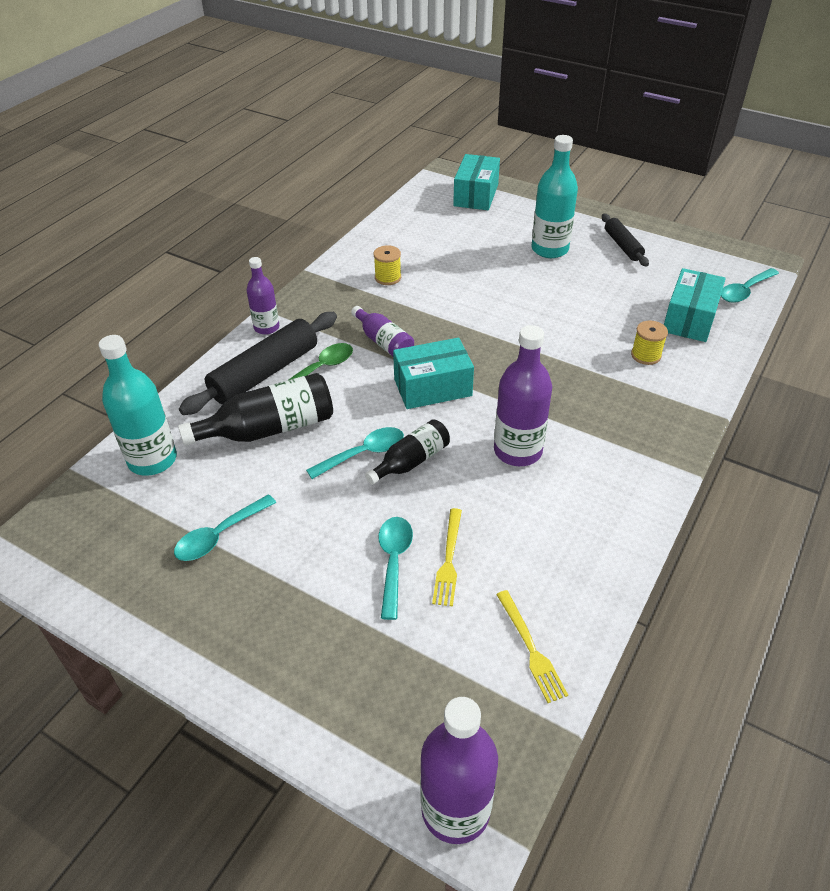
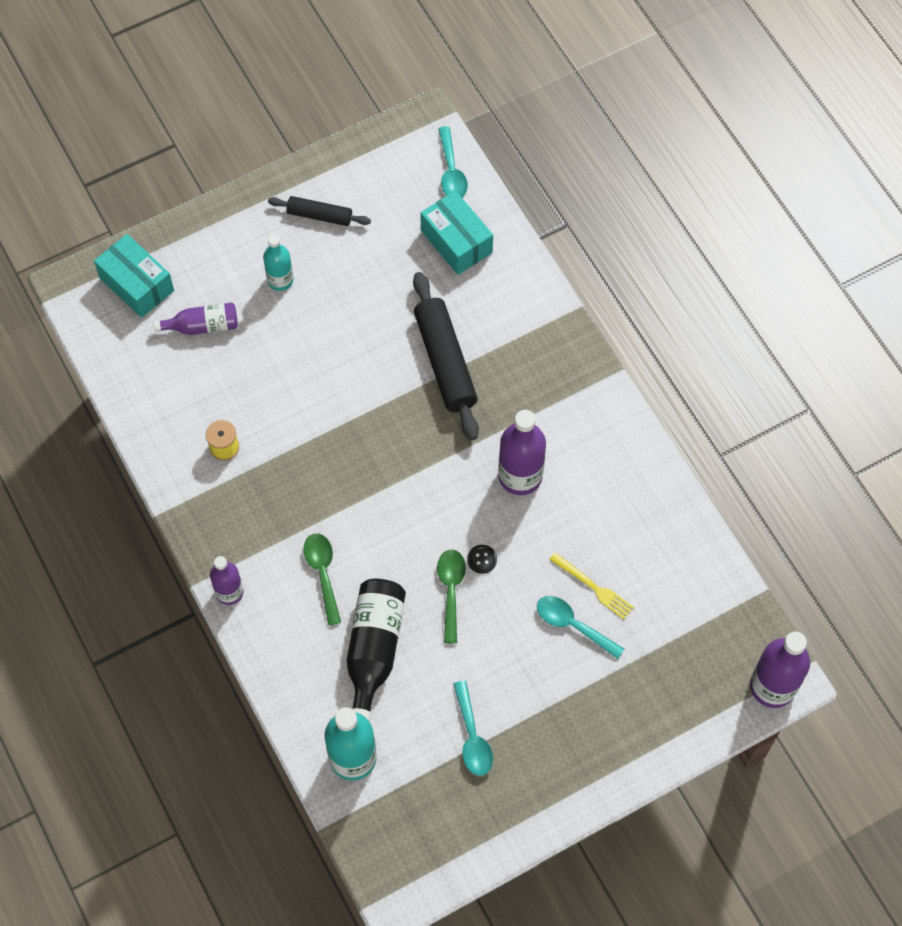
camera: 60 degrees left, 20 degrees up
(265, 373) = (297, 622): black rolling pin -> black rolling pin (445, 362)
(363, 453) = (451, 590): turquoise spoon -> green spoon
(384, 342) = (321, 502): purple bottle -> purple bottle (203, 326)
(411, 461) = (482, 559): black bottle -> black button
(432, 387) = (407, 496): turquoise box -> none
(530, 648) = (694, 578): yellow fork -> none
(549, 249) = (280, 280): turquoise bottle -> turquoise bottle, size x0.62
(646, 355) = (477, 309): yellow spool -> none

